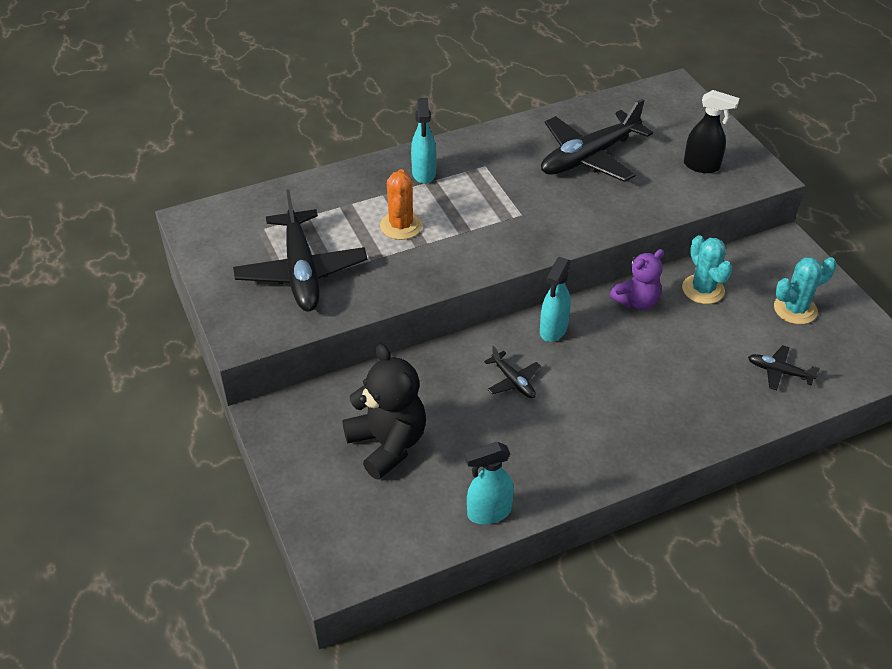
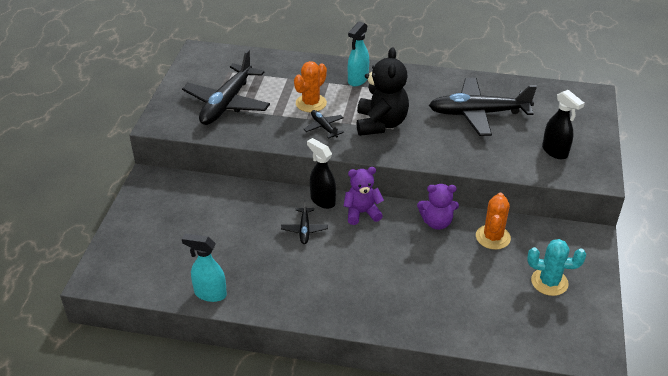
camera: 35 degrees right, 5 degrees down
(387, 444) = (195, 226): black teddy bear -> black teddy bear (381, 124)
(498, 337) = (322, 200): none -> black spray bottle
(553, 330) = (362, 213): turquoise spray bottle -> purple teddy bear
(703, 289) = (493, 237): turquoise cactus -> orange cactus
(779, 372) = (491, 315): black plane -> black plane (324, 127)

